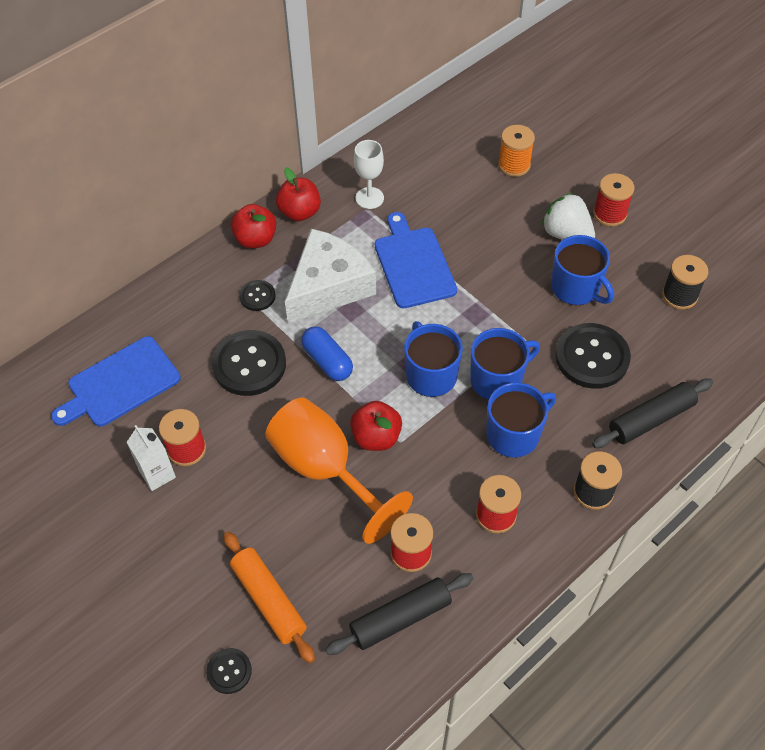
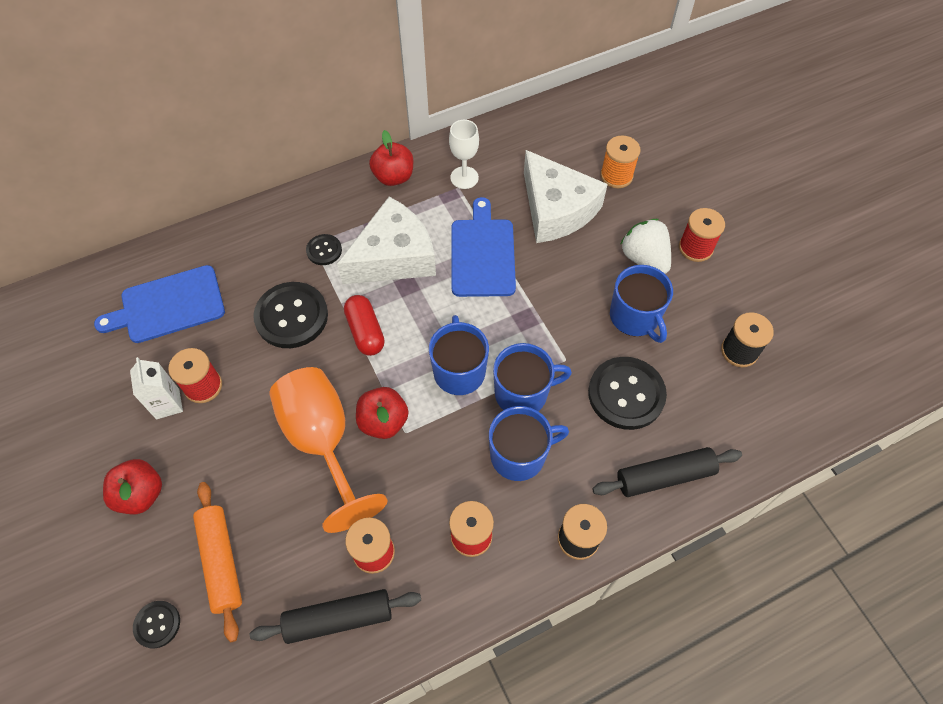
camera: 15 degrees right, 5 degrees up
(255, 239) = (343, 194): red apple -> red apple (141, 494)
(327, 361) = (365, 331): blue capsule -> red capsule
(468, 208) = (556, 209): none -> white cheese

